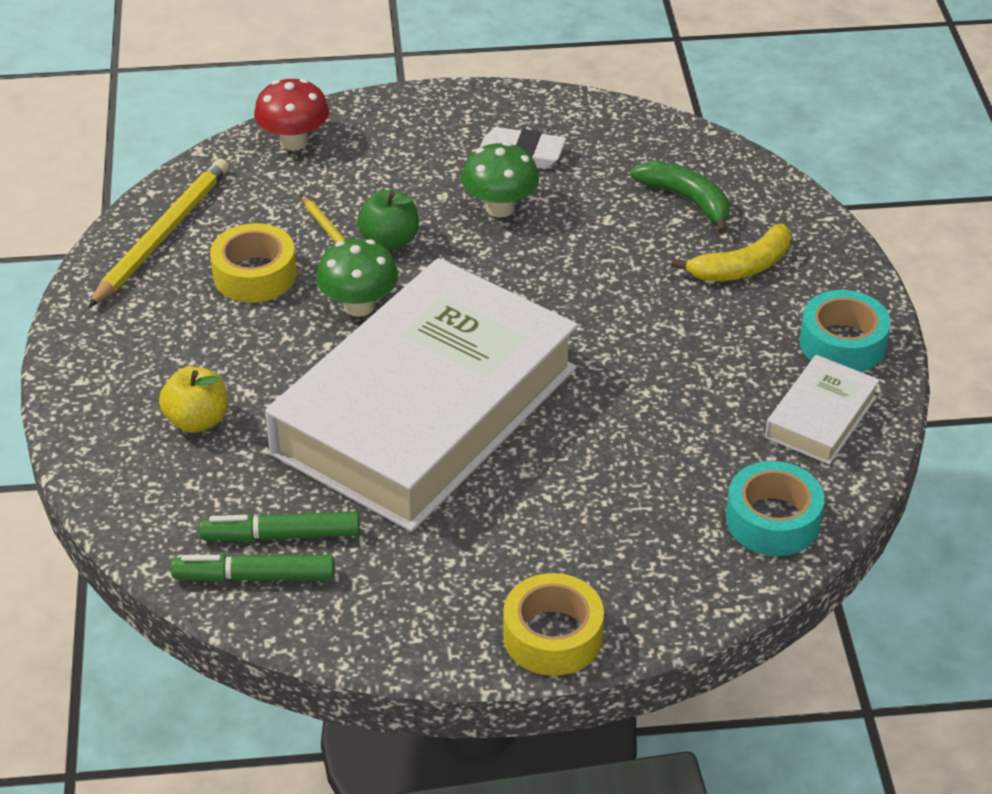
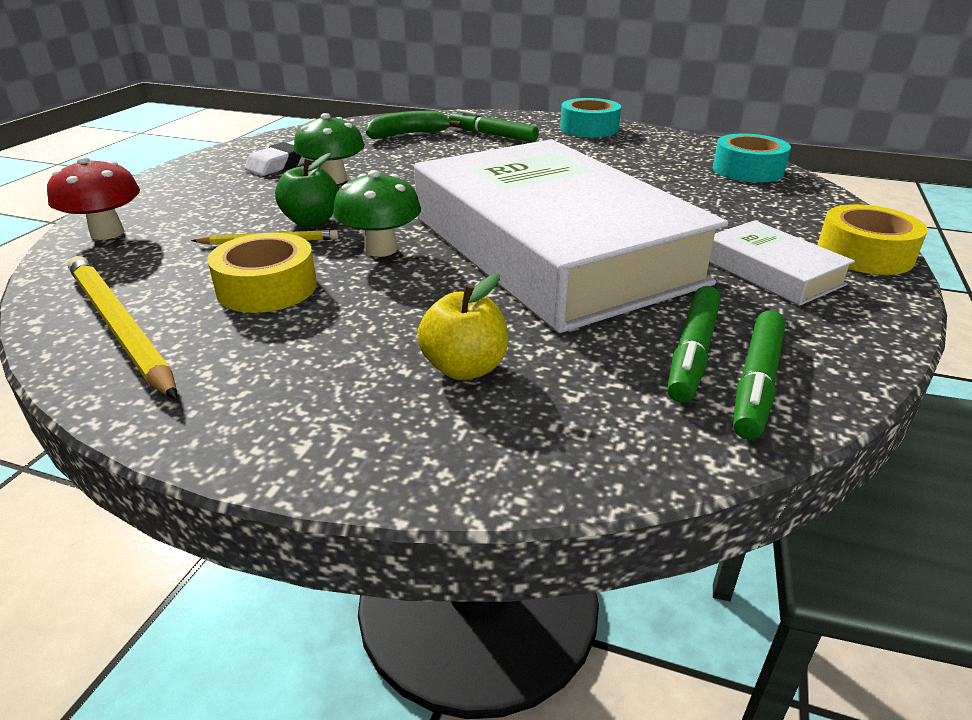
camera: 65 degrees left, 10 degrees down
(742, 267) = (492, 135): yellow banana -> green marker
(821, 417) = (654, 144): white book -> white book (772, 272)

